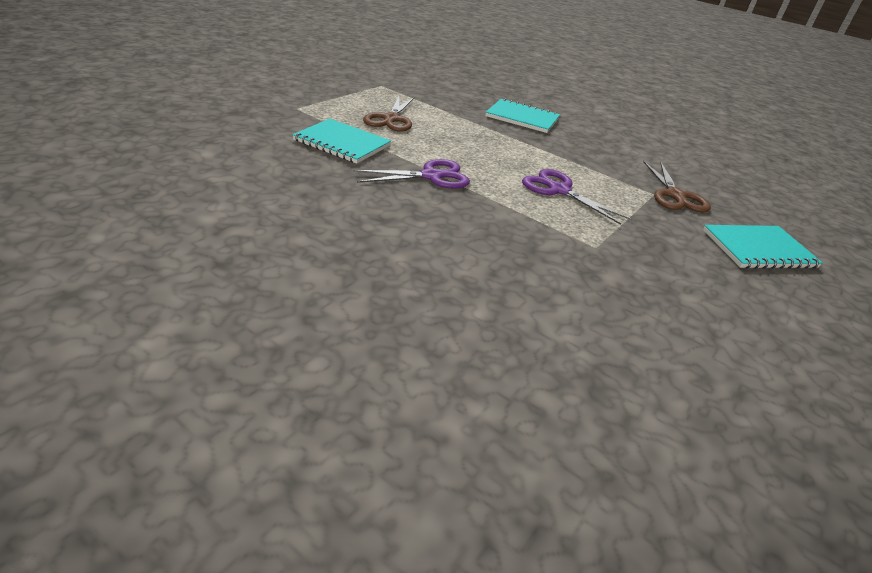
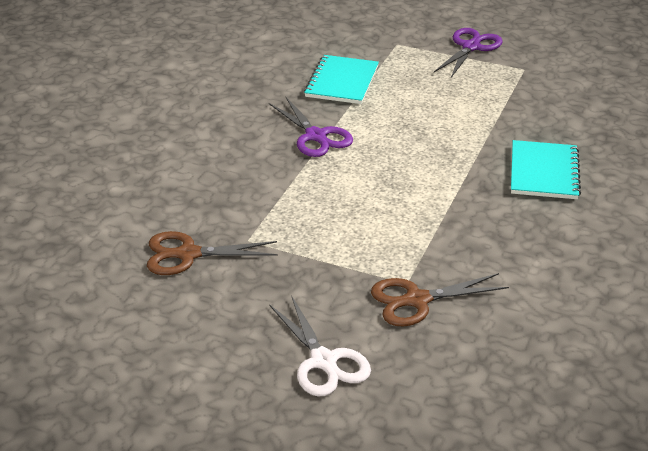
camera: 80 degrees right, 0 degrees up
(391, 119) = (430, 93): brown scissors -> brown scissors (188, 254)
(559, 190) = (352, 212): purple scissors -> purple scissors (471, 47)
(758, 249) = (323, 361): turquoise notebook -> white scissors

